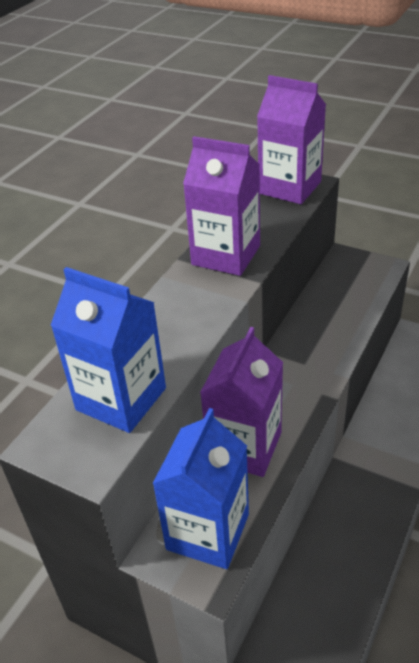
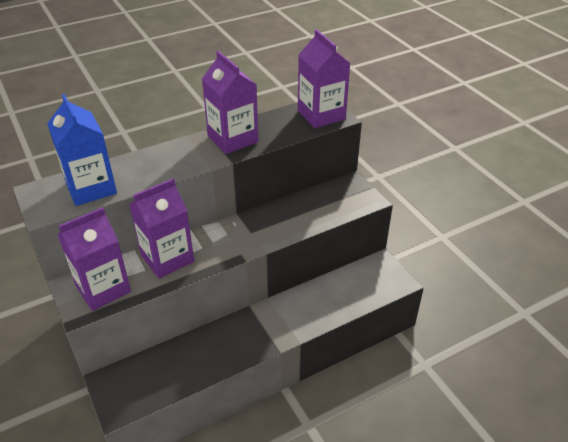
camera: 30 degrees right, 0 degrees up
(208, 531) = (103, 288): blue carton -> purple carton

